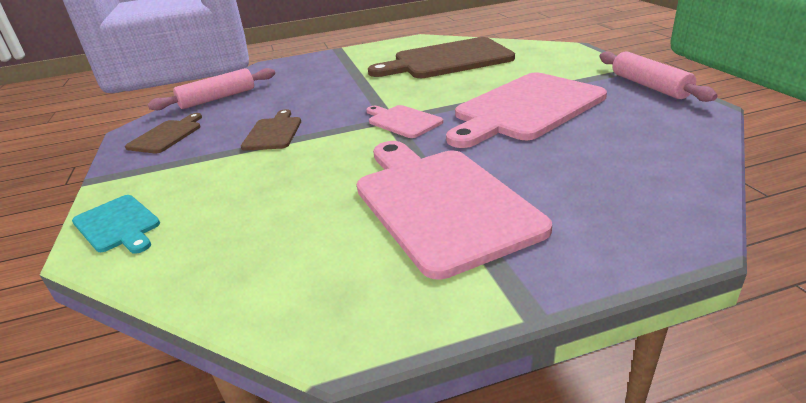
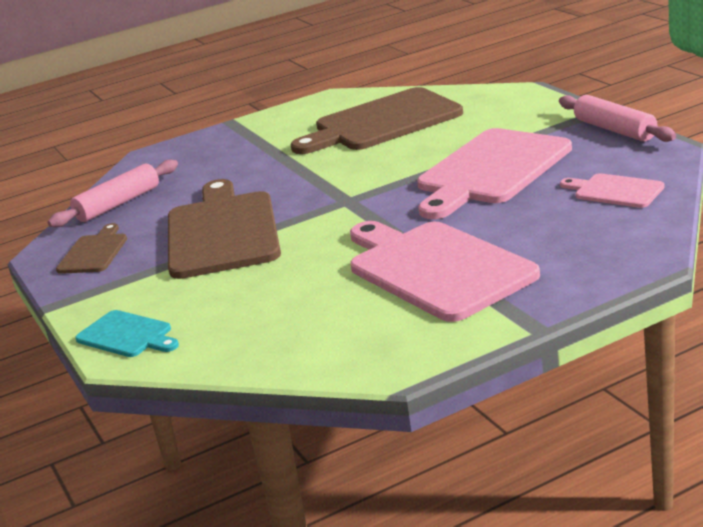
camera: 10 degrees left, 5 degrees down
(273, 132) = (222, 232): brown cutting board -> brown cutting board, size x2.06
(402, 121) = (363, 201): pink cutting board -> pink cutting board (615, 191)

